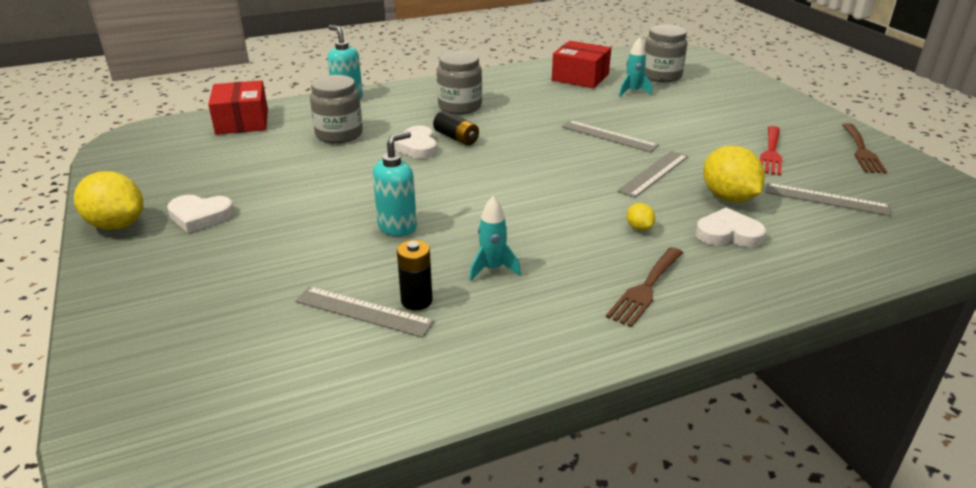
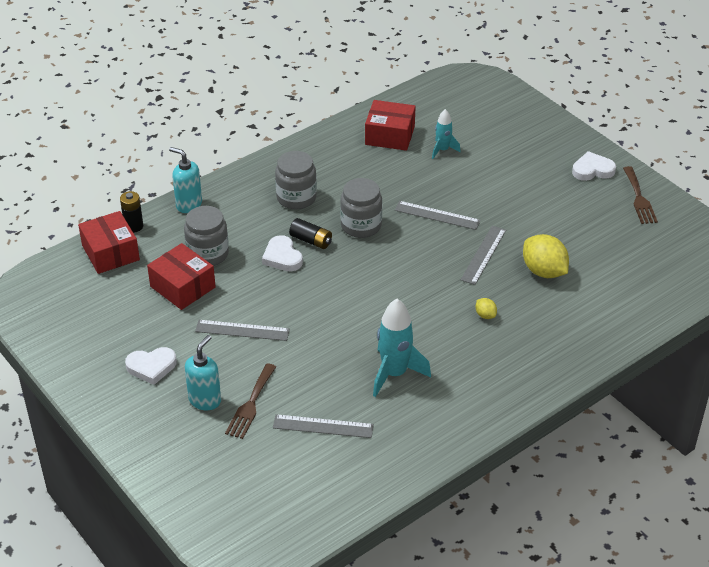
camera: 15 degrees left, 10 degrees up
(117, 225) = (92, 388): yellow lemon -> none
(292, 155) = (182, 287): none -> red box
(397, 227) = (309, 348): turquoise soap dispenser -> turquoise soap dispenser (205, 400)
(416, 301) = (354, 411): black battery -> black battery (133, 226)
(492, 269) = (394, 374): turquoise rocket -> turquoise rocket, size x1.74
(646, 288) = (502, 369): brown fork -> brown fork (251, 404)
(661, 76) = (463, 121): grey jar -> grey jar (361, 226)
(728, 233) = (549, 309): white heart -> white heart (592, 170)
(771, 152) = (570, 213): red fork -> none
(826, 199) = (614, 260): grey ruler -> grey ruler (242, 330)

